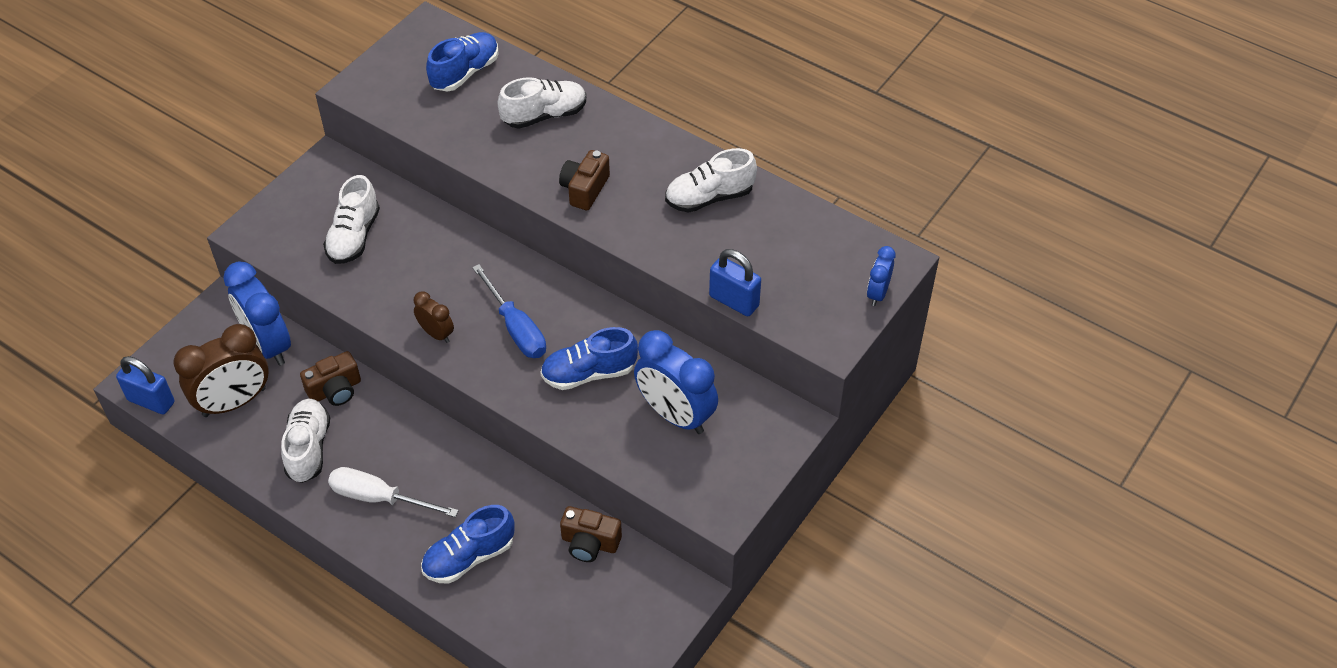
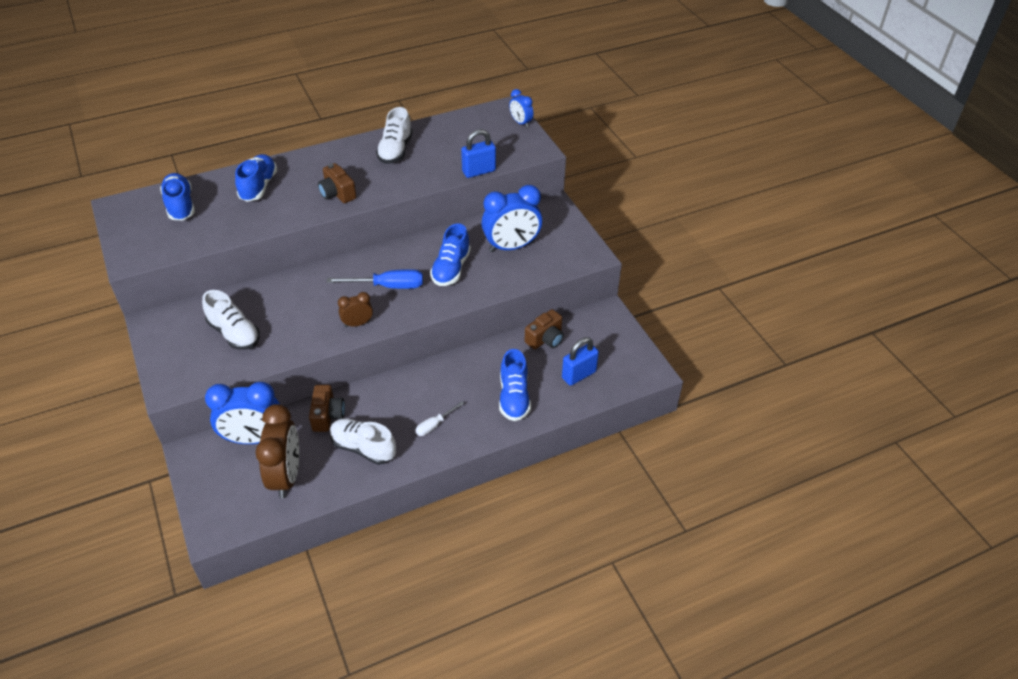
camera: 60 degrees left, 5 degrees down
(151, 401) = (239, 527): blue padlock -> blue padlock (579, 375)
(379, 498) = (434, 425): white screwdriver -> white screwdriver, size x0.58
(544, 115) = (258, 187): white shoe -> blue shoe

